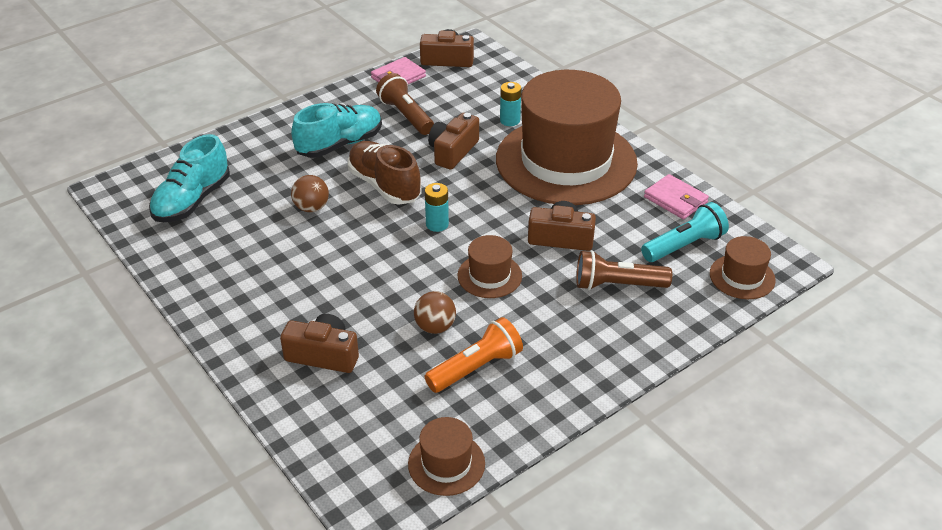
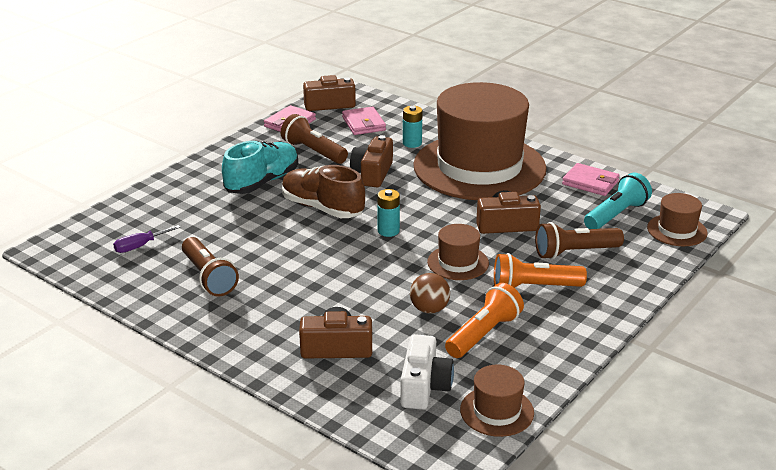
camera: 15 degrees left, 10 degrees down
(192, 201) = (140, 246): turquoise shoe -> purple screwdriver
(240, 249) = (209, 277): none -> brown flashlight
(311, 208) = (262, 235): brown ball -> none
(388, 418) = (424, 386): none -> white camera
(471, 89) = (363, 124): none -> pink wallet
(554, 320) = (534, 287): none -> orange flashlight

